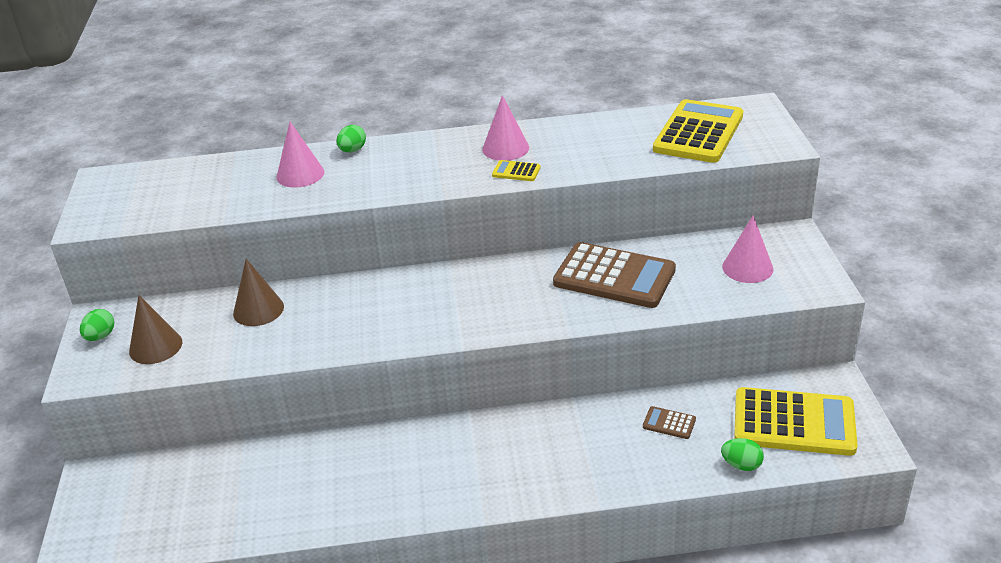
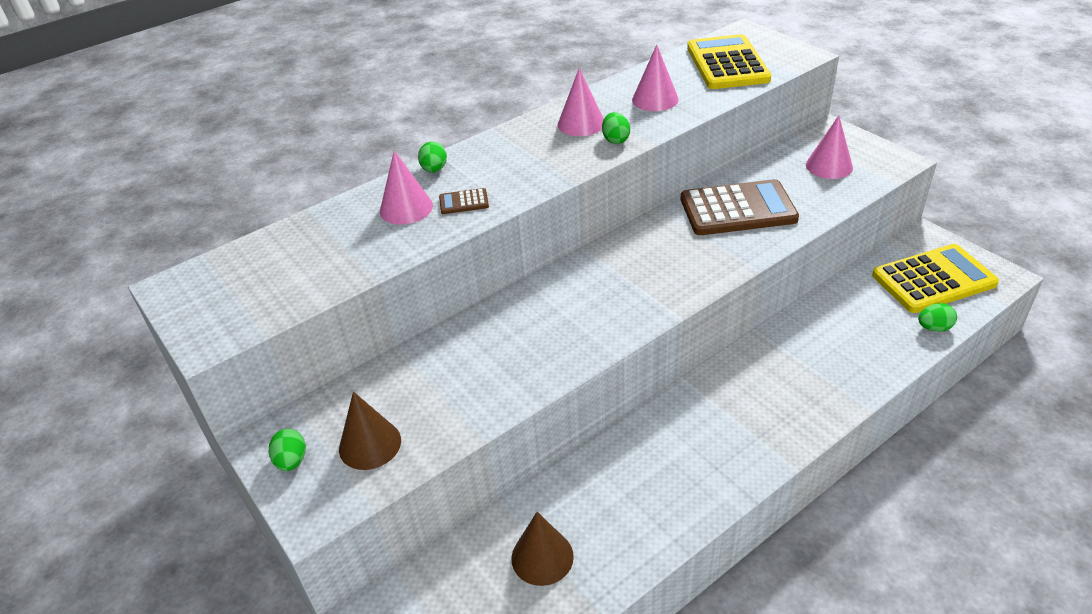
camera: 30 degrees left, 5 degrees up
(258, 310) = (444, 362): brown cone -> brown cone (542, 557)
(516, 171) = (615, 140): yellow calculator -> green egg
(592, 146) = (655, 99): none -> pink cone
(669, 423) = (849, 318): brown calculator -> brown calculator (464, 202)

